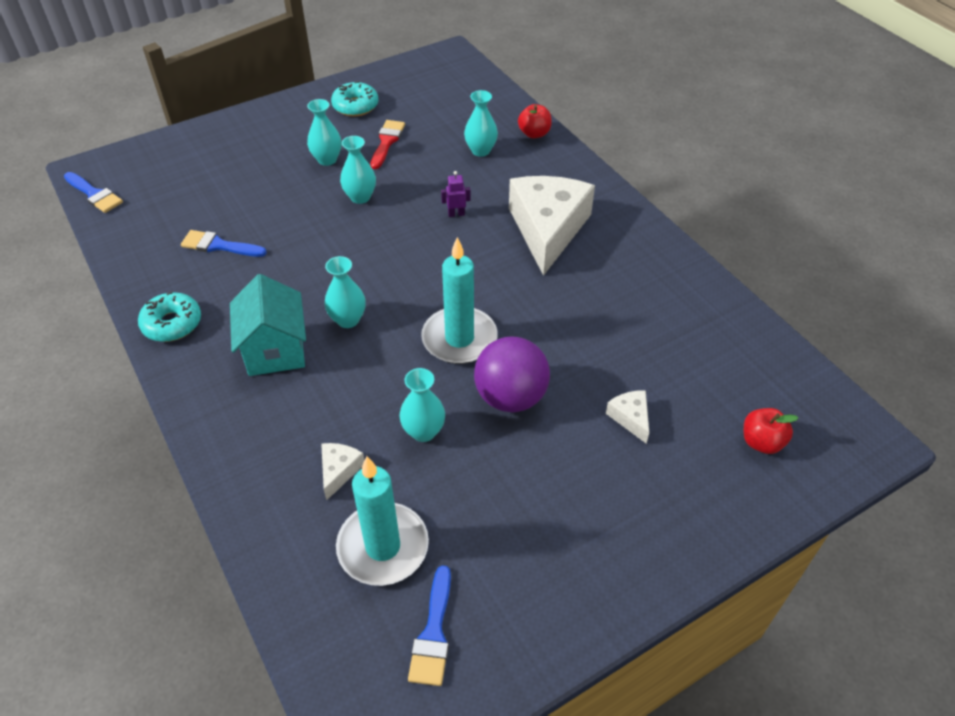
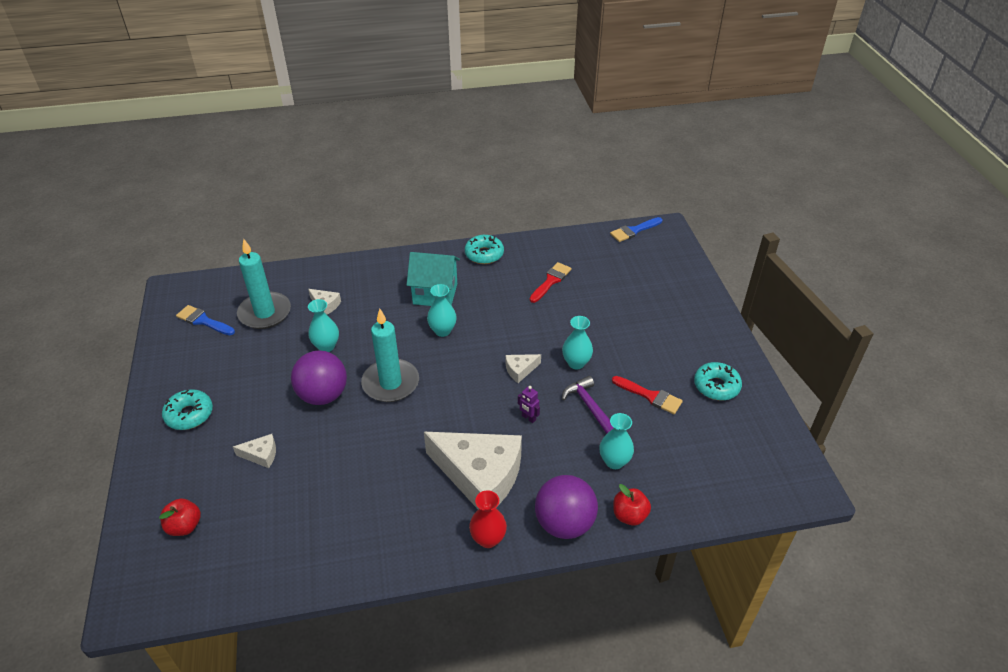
camera: 110 degrees right, 5 degrees down
(219, 245) = (551, 281): blue brush -> red brush
(327, 159) = (636, 352): turquoise vase -> none
(389, 236) = (520, 370): none -> white cheese
(420, 177) = (589, 407): none -> purple hammer
(456, 214) = (528, 418): purple robot -> purple robot turned 120 degrees clockwise
(566, 166) = (564, 523): none -> purple ball
(612, 206) = (488, 539): none -> red vase
(619, 534) = (189, 415): none -> turquoise donut

